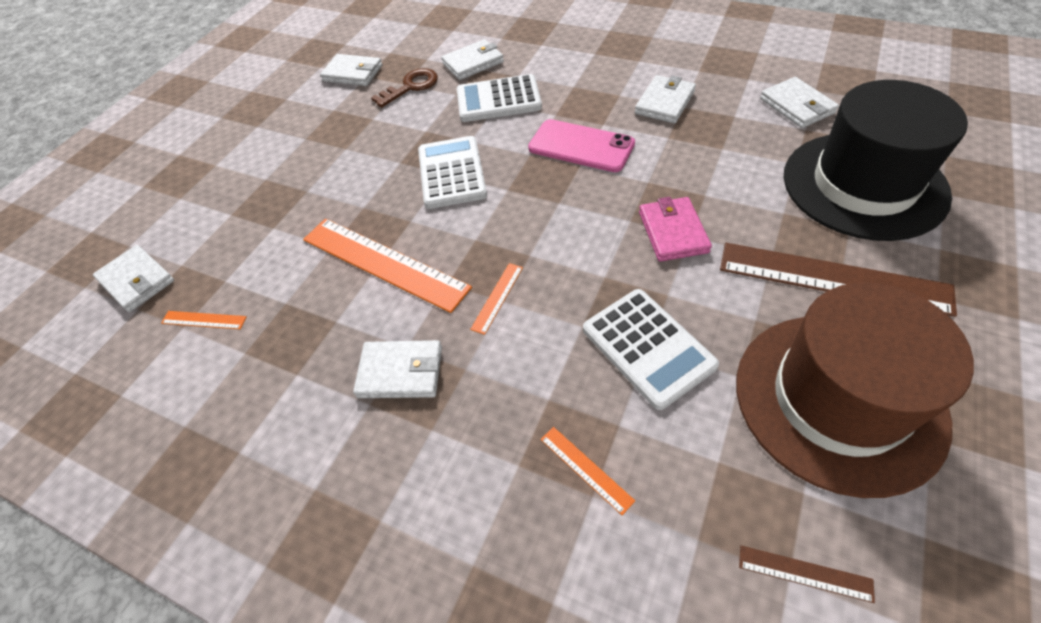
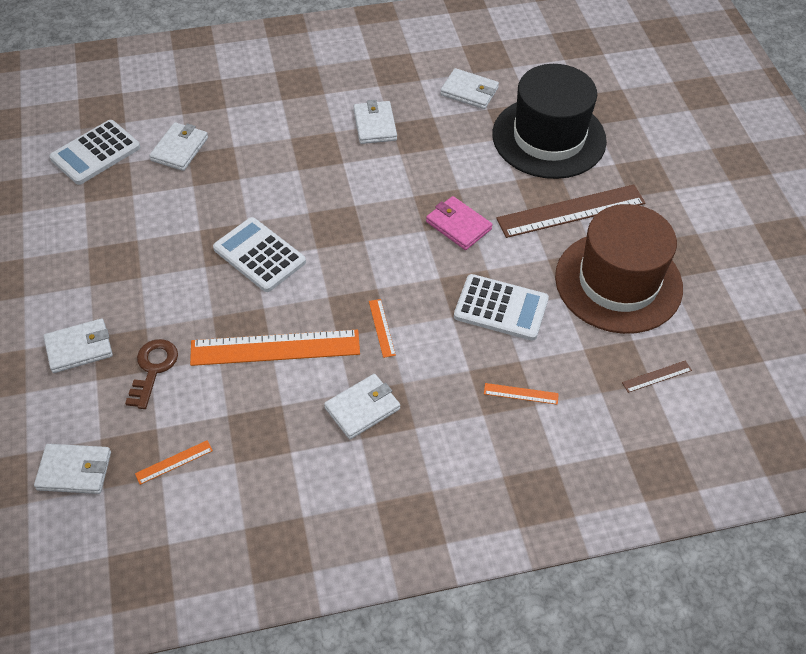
camera: 45 degrees left, 0 degrees up
(353, 73) = (67, 205): white wallet -> white wallet (79, 348)
(411, 87) = (143, 195): brown key -> brown key (153, 369)
(498, 100) = (237, 175): white calculator -> white calculator (95, 153)
(581, 146) = (342, 188): pink phone -> none

